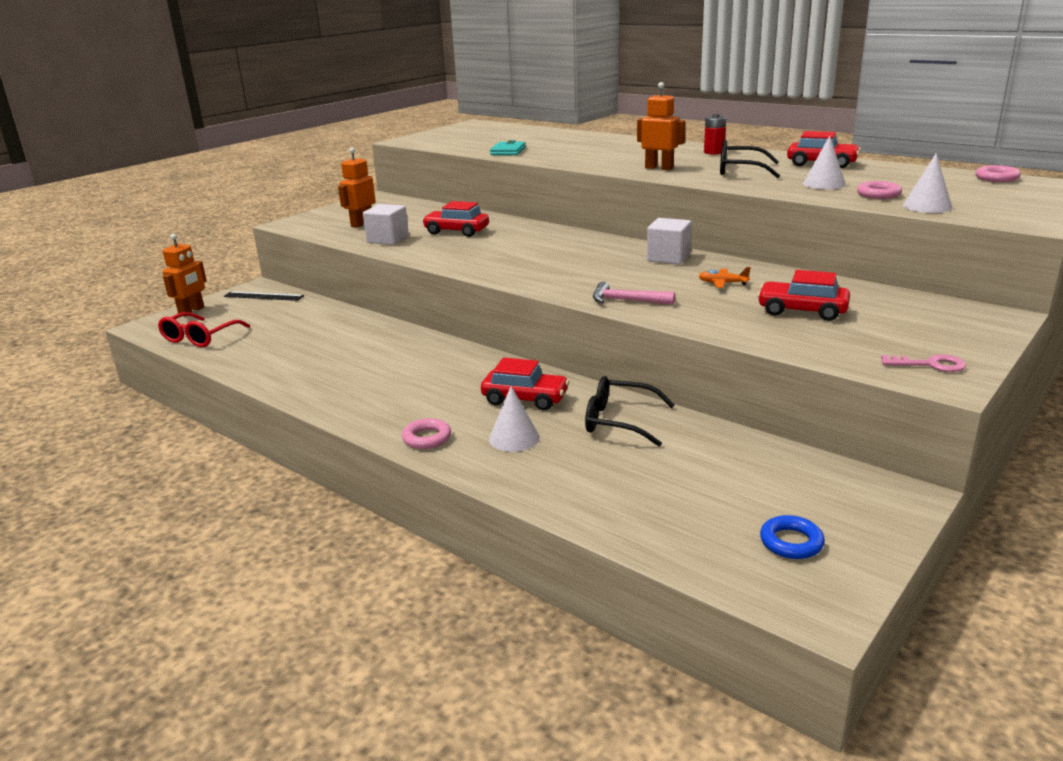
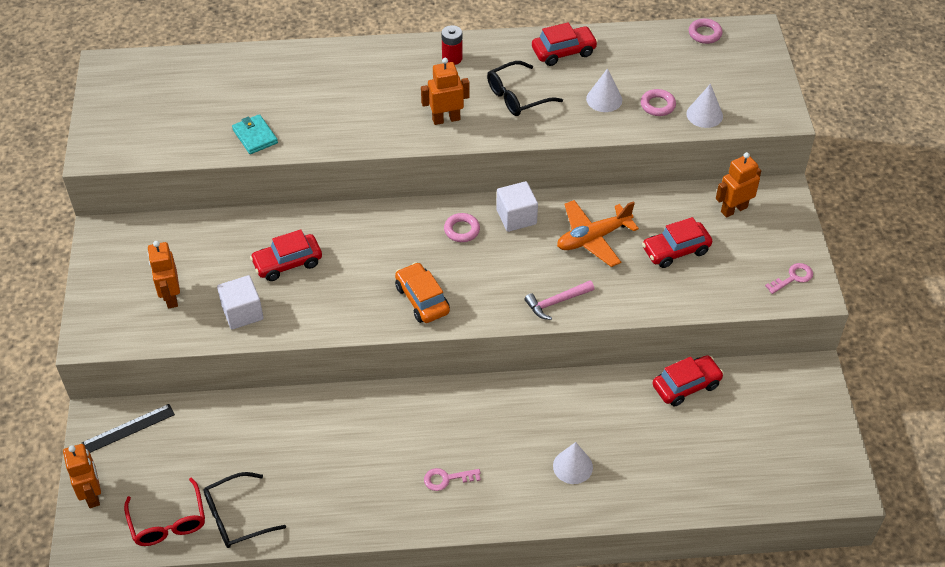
camera: 45 degrees left, 25 degrees up
(400, 398) = (447, 479): none -> pink key
(427, 438) = (520, 505): pink ring -> pink ring (462, 230)
(517, 268) = (422, 299): none -> orange car
(525, 399) = (532, 421): red car -> red car (686, 385)
(619, 421) = (614, 405): black glasses -> black glasses (236, 517)
(722, 283) = (593, 238): orange plane -> orange plane, size x2.03
(791, 542) = (797, 449): blue ring -> none
(913, 309) = (733, 209): none -> orange robot

